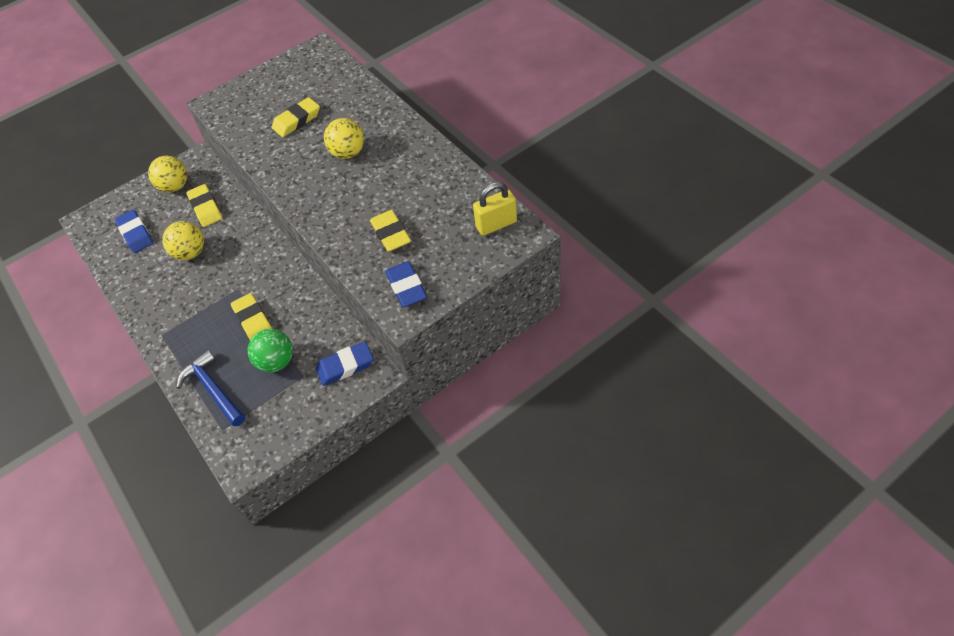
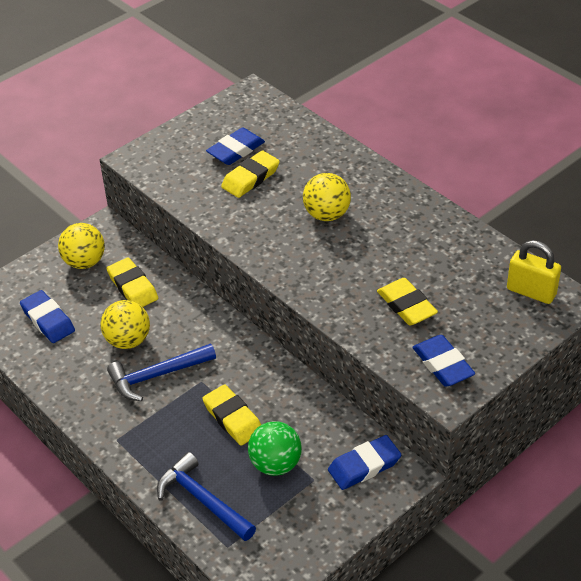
camera: 10 degrees left, 10 degrees down
(205, 283) = (157, 376): none -> blue hammer
(292, 97) = (236, 150): none -> blue eraser
(496, 224) = (531, 292): yellow padlock -> yellow padlock turned 60 degrees clockwise

